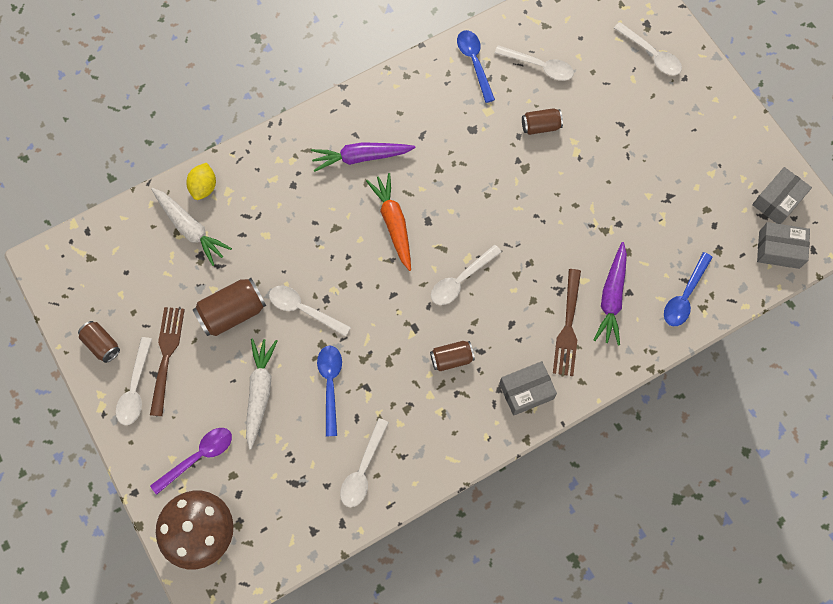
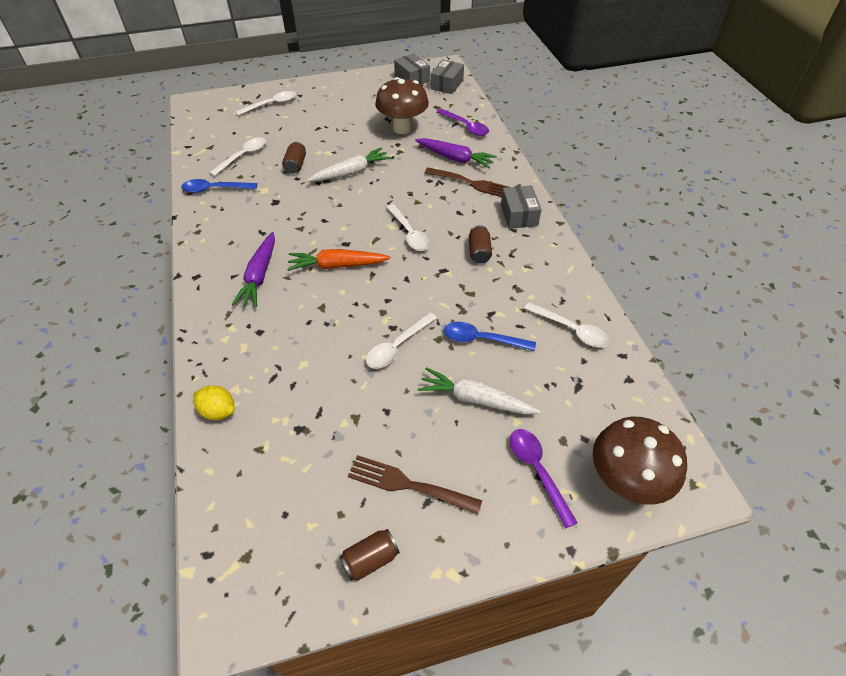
camera: 75 degrees left, 20 degrees down
(135, 388) = (439, 527): white spoon -> none
(190, 228) = (262, 433): white carrot -> white carrot (351, 172)
(232, 312) = (378, 409): brown can -> none
(654, 221) = (402, 128): none -> brown mushroom
(684, 296) = (466, 127): blue spoon -> purple spoon

